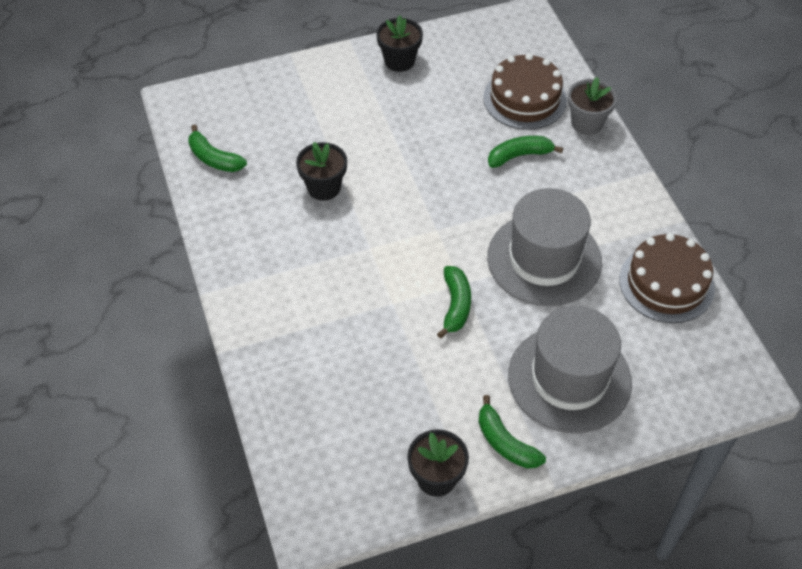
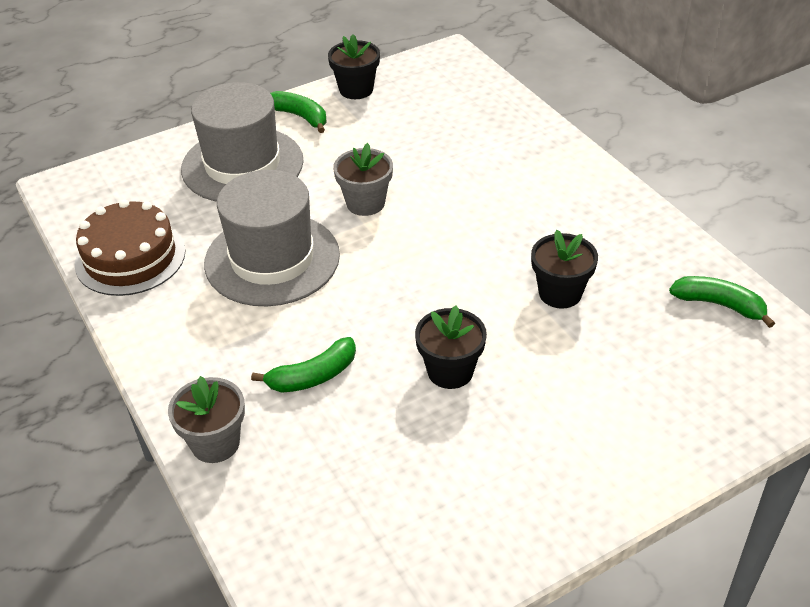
camera: 170 degrees right, 10 degrees down
(399, 61) = (532, 503): black flower pot -> black flower pot (450, 371)
(456, 305) = (365, 203): green banana -> grey flower pot
(525, 99) = (313, 469): brown cake -> none

